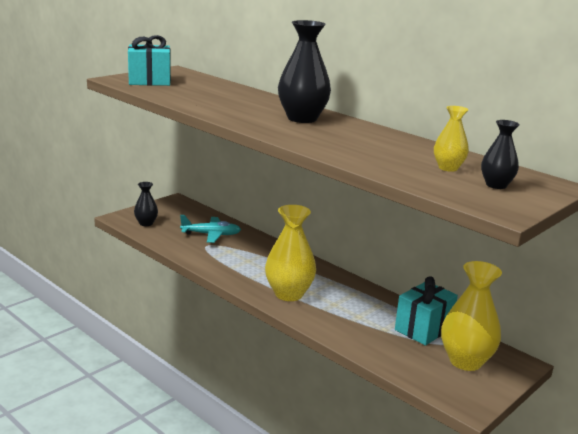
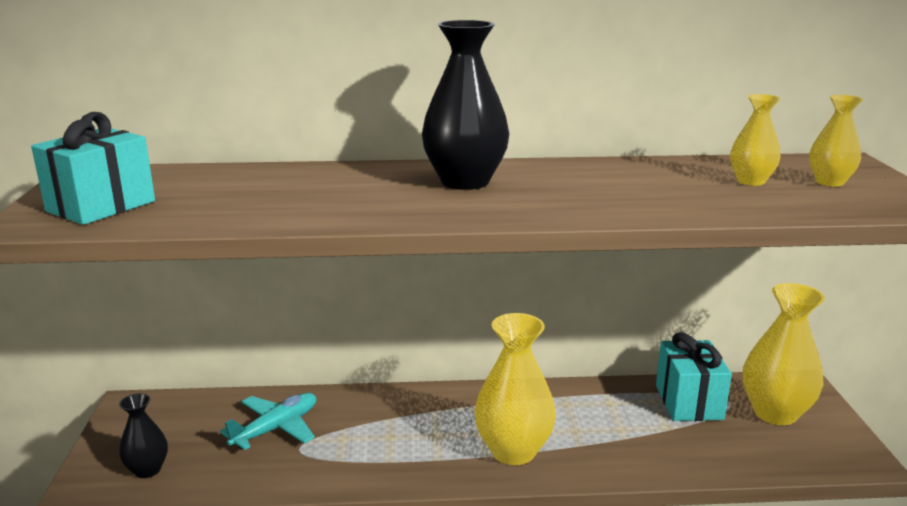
camera: 45 degrees left, 0 degrees up
(496, 185) = (829, 182): black vase -> yellow vase

